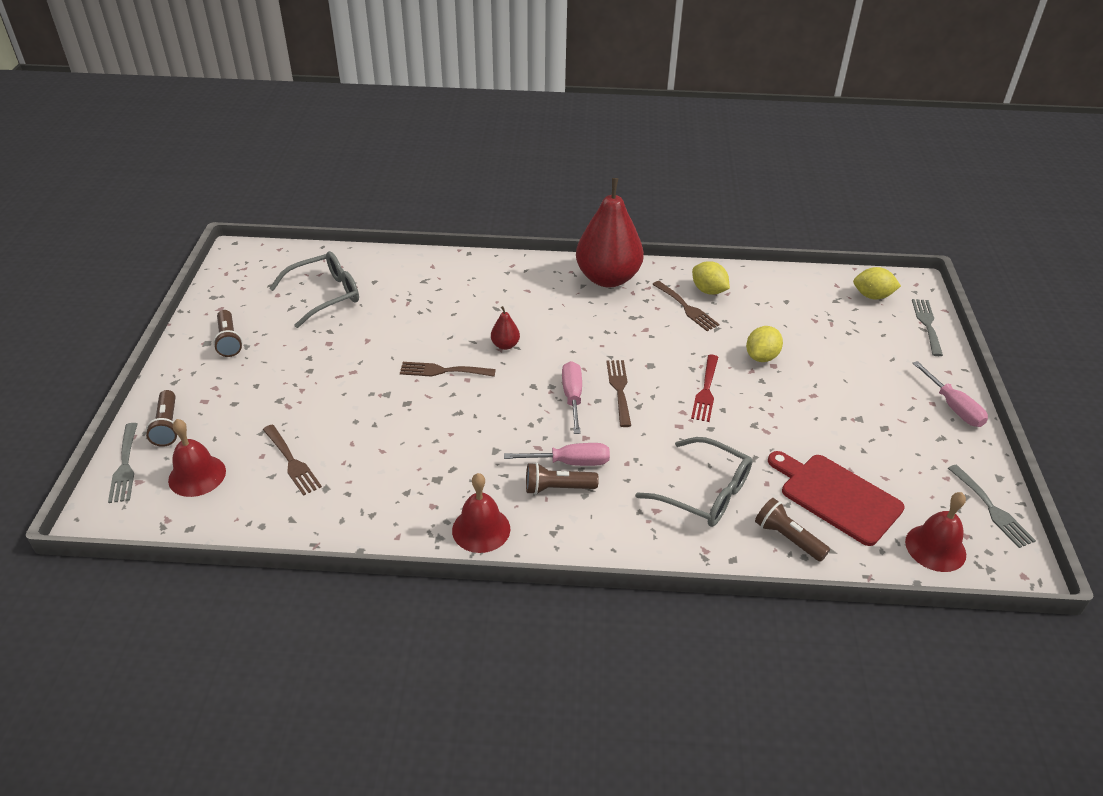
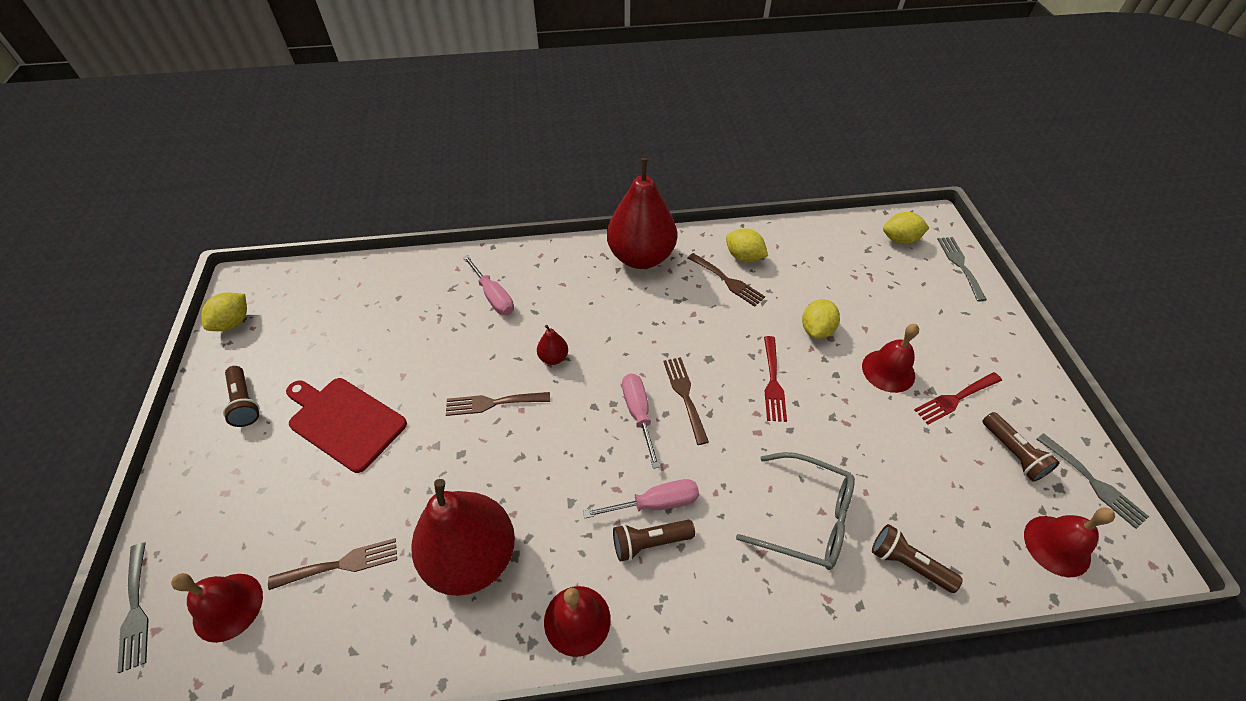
camera: 10 degrees left, 10 degrees up
(167, 426) = (183, 539): brown flashlight -> brown flashlight (1012, 453)
(227, 282) = (233, 323): none -> yellow lemon
(292, 462) = (341, 564): brown fork -> brown fork turned 60 degrees counterclockwise
(325, 295) = (346, 323): grey glasses -> none
(401, 474) = (472, 557): none -> red pear
(821, 397) = (888, 370): none -> red bell
(836, 496) = (940, 496): red cutting board -> red cutting board (344, 421)
(879, 428) = (955, 399): none -> red fork
(953, 407) = (1015, 360): pink screwdriver -> pink screwdriver (493, 296)

